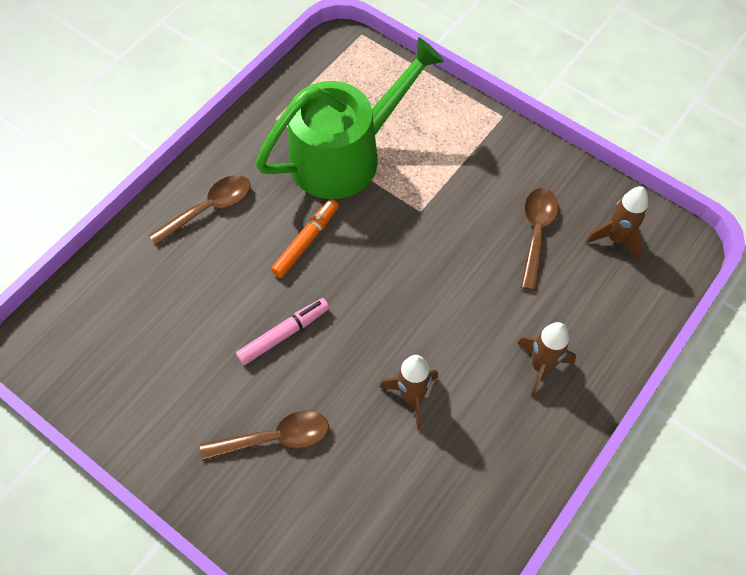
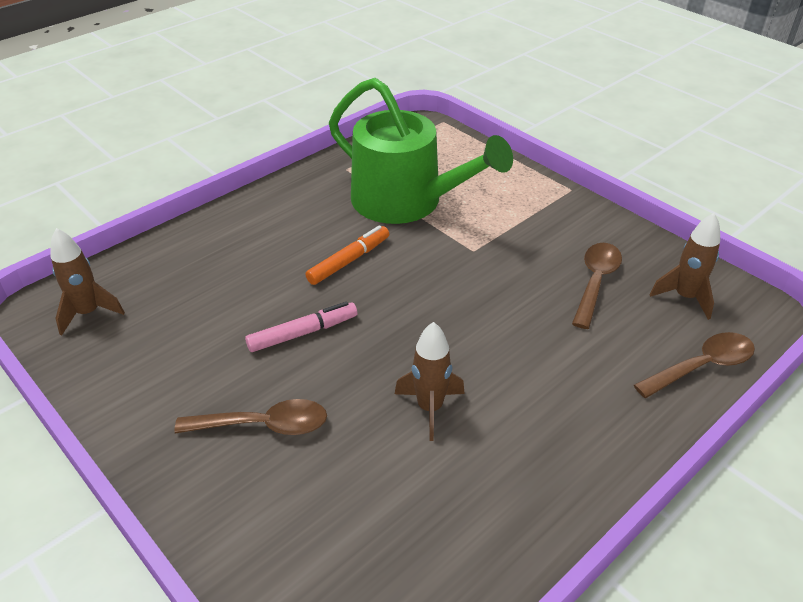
camera: 10 degrees right, 20 degrees down
(209, 208) = (260, 225): brown spoon -> brown spoon (701, 366)
(344, 155) = (405, 201): green watering can -> green watering can turned 60 degrees clockwise
(541, 366) = (586, 400): brown rocket -> brown rocket (88, 313)

